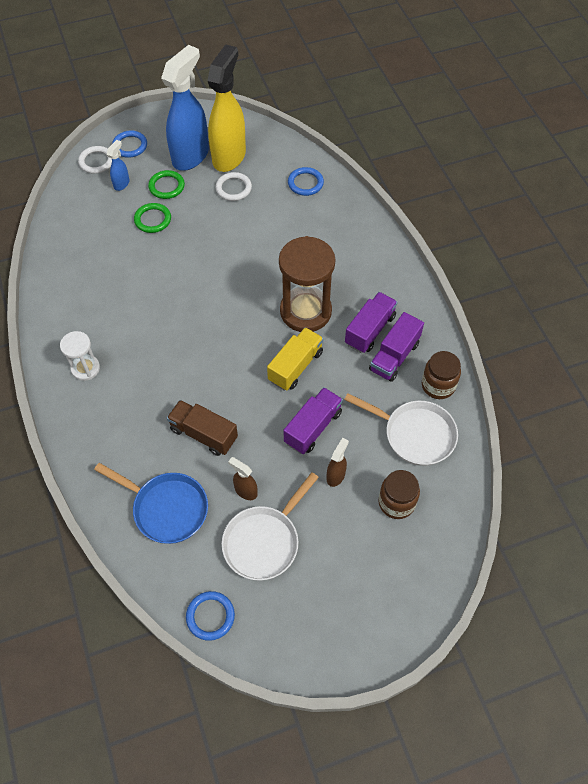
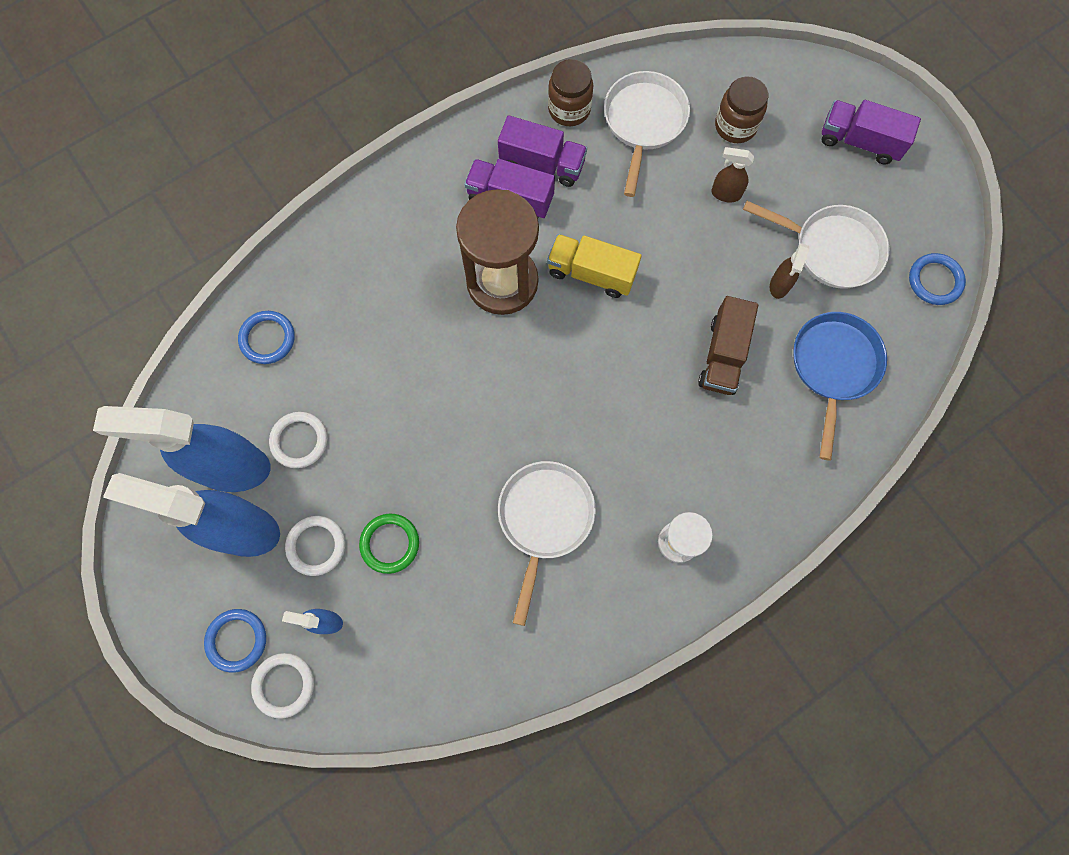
camera: 105 degrees left, 15 degrees up
(133, 299) = (544, 519): none -> white pan
(166, 186) = (316, 546): green ring -> white ring
(229, 156) = (232, 467): yellow spray bottle -> blue spray bottle
(313, 427) = (671, 233): purple truck -> purple truck (859, 142)

